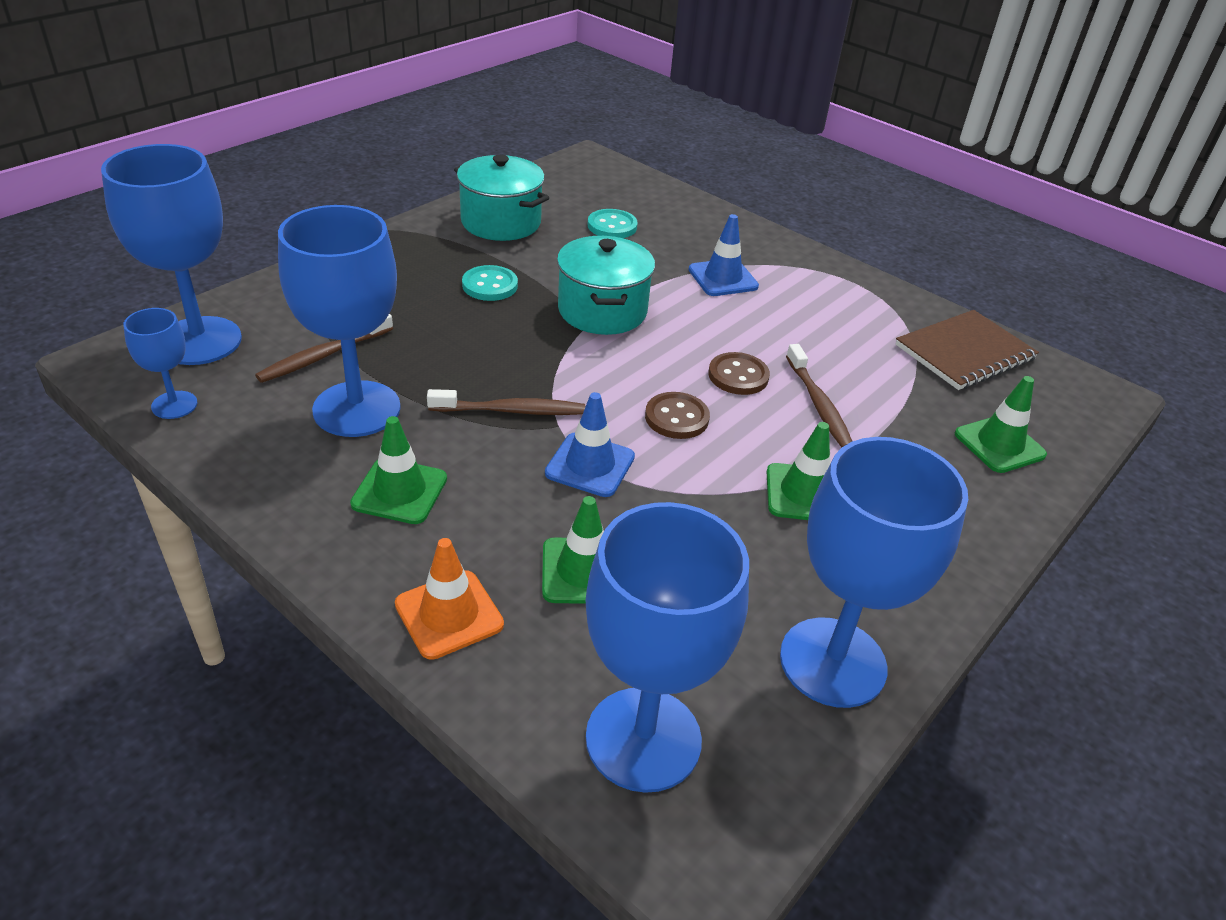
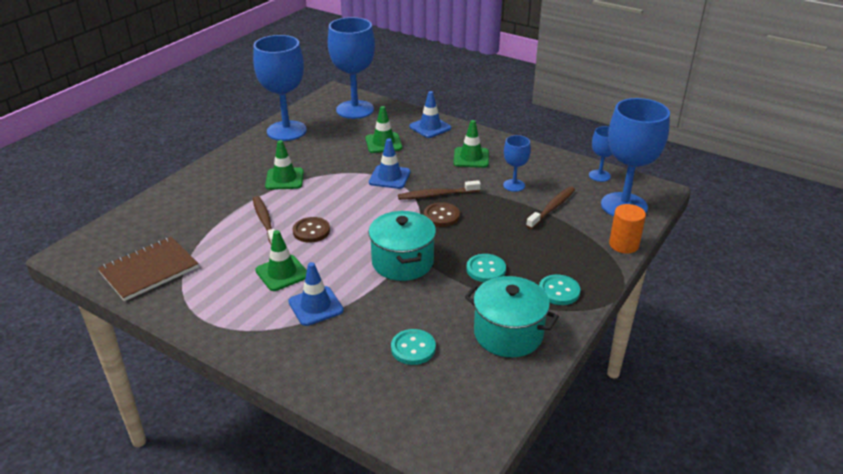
camera: 175 degrees right, 5 degrees down
(268, 286) = (623, 245): none -> orange cylinder
(356, 409) = (514, 185): blue goblet -> blue goblet, size x0.49
(411, 249) = (559, 291): none -> turquoise button
(449, 614) = (430, 127): orange traffic cone -> blue traffic cone
(676, 418) = (348, 203): brown button -> brown button (441, 216)
(999, 444) = (166, 214): green traffic cone -> green traffic cone (282, 273)

